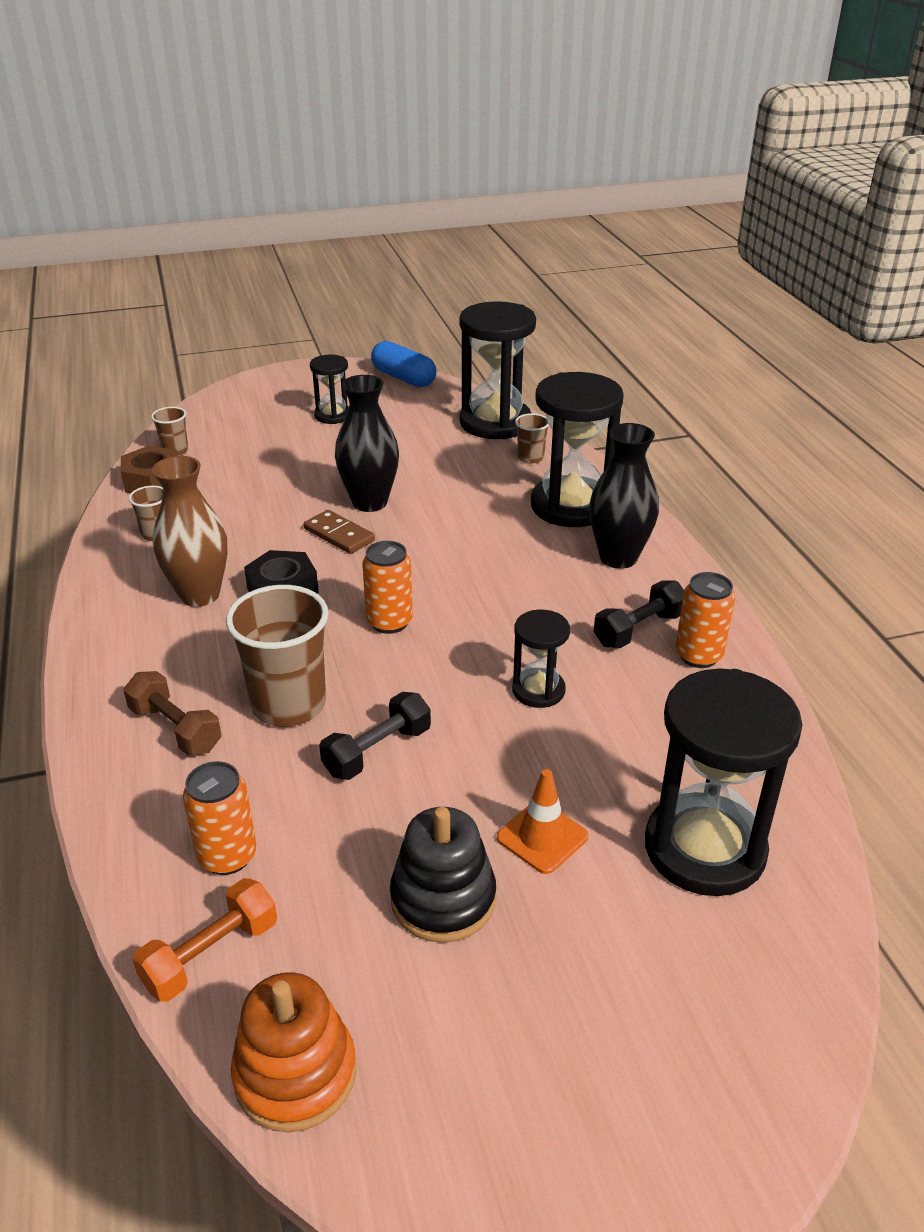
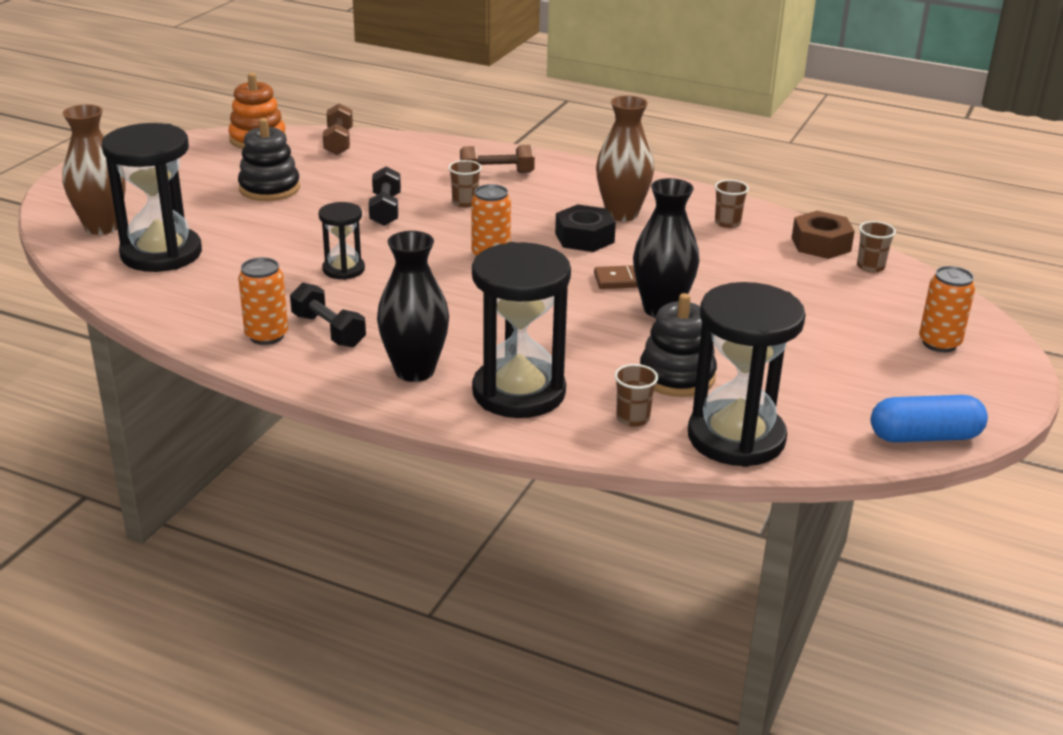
camera: 130 degrees right, 5 degrees down
(211, 955) = (338, 142): orange dumbbell -> brown dumbbell
(227, 856) = (384, 159): orange can -> orange can (939, 343)
(289, 704) = (465, 203): brown cup -> brown cup, size x0.49
(333, 415) = (864, 358): black hourglass -> none
(456, 463) = (677, 376): none -> black stacking toy
(542, 837) = (252, 222): orange traffic cone -> none
(639, 629) = (328, 330): black dumbbell -> black dumbbell turned 45 degrees counterclockwise
(743, 971) = (102, 227): none -> brown vase

